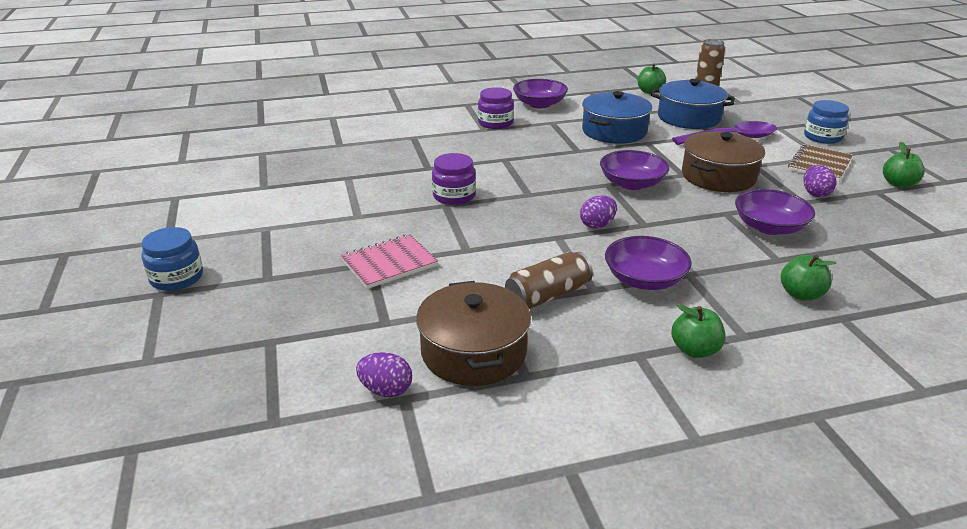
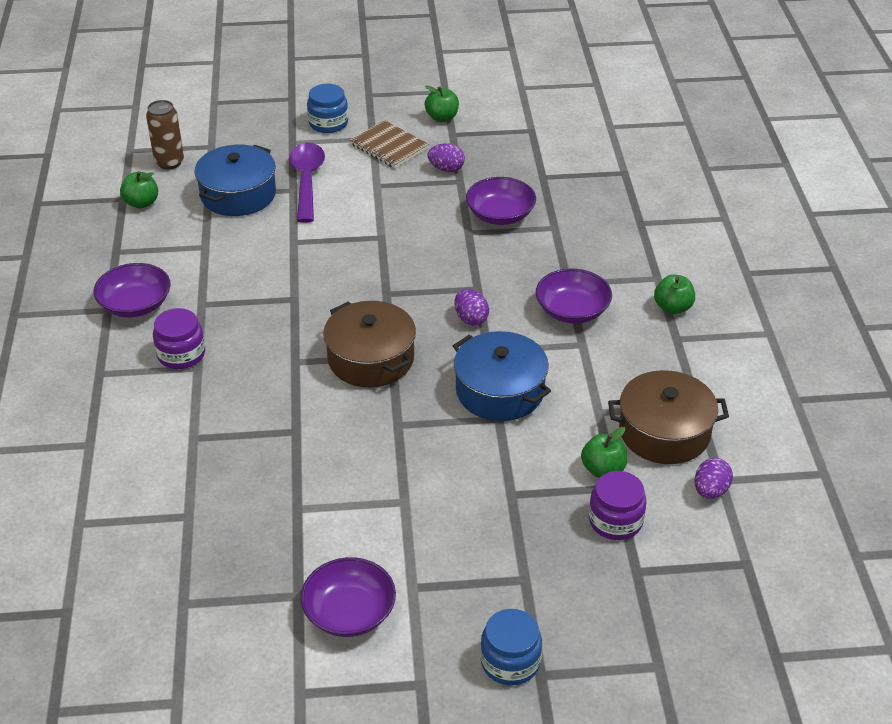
camera: 80 degrees left, 10 degrees up
(389, 263) = (513, 479): pink notebook -> none
(454, 196) = (378, 415): purple jar -> purple jar (615, 521)
(548, 295) = (588, 374): brown can -> none
(614, 131) = (251, 259): blue pot -> blue pot (500, 391)
(632, 183) = (390, 276): purple bowl -> purple bowl (349, 612)
(718, 176) = (393, 215): brown pot -> brown pot (371, 359)
(801, 294) = (607, 232): green apple -> green apple (603, 469)

